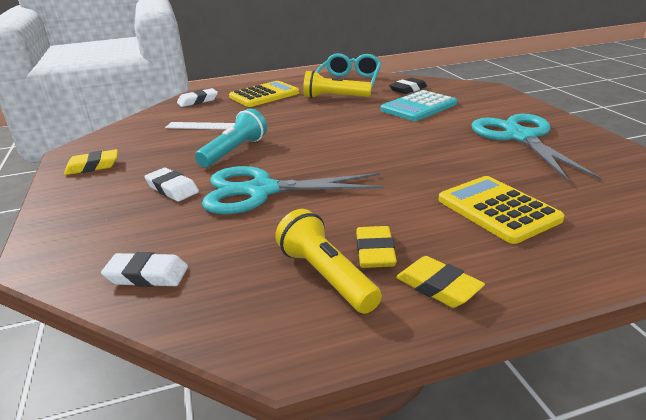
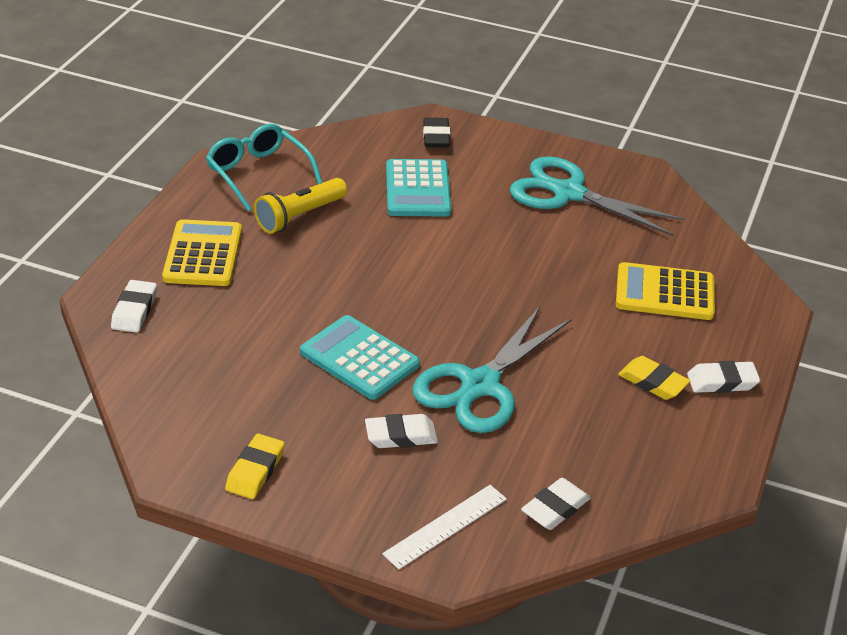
camera: 55 degrees left, 10 degrees up
(208, 126) = (249, 342): white ruler -> white ruler (445, 526)
(234, 151) = (359, 358): turquoise flashlight -> turquoise calculator
(326, 276) = (658, 421): yellow flashlight -> none
(408, 89) = (356, 161): black eraser -> black eraser (436, 137)
(438, 287) = (722, 382): yellow eraser -> white eraser

